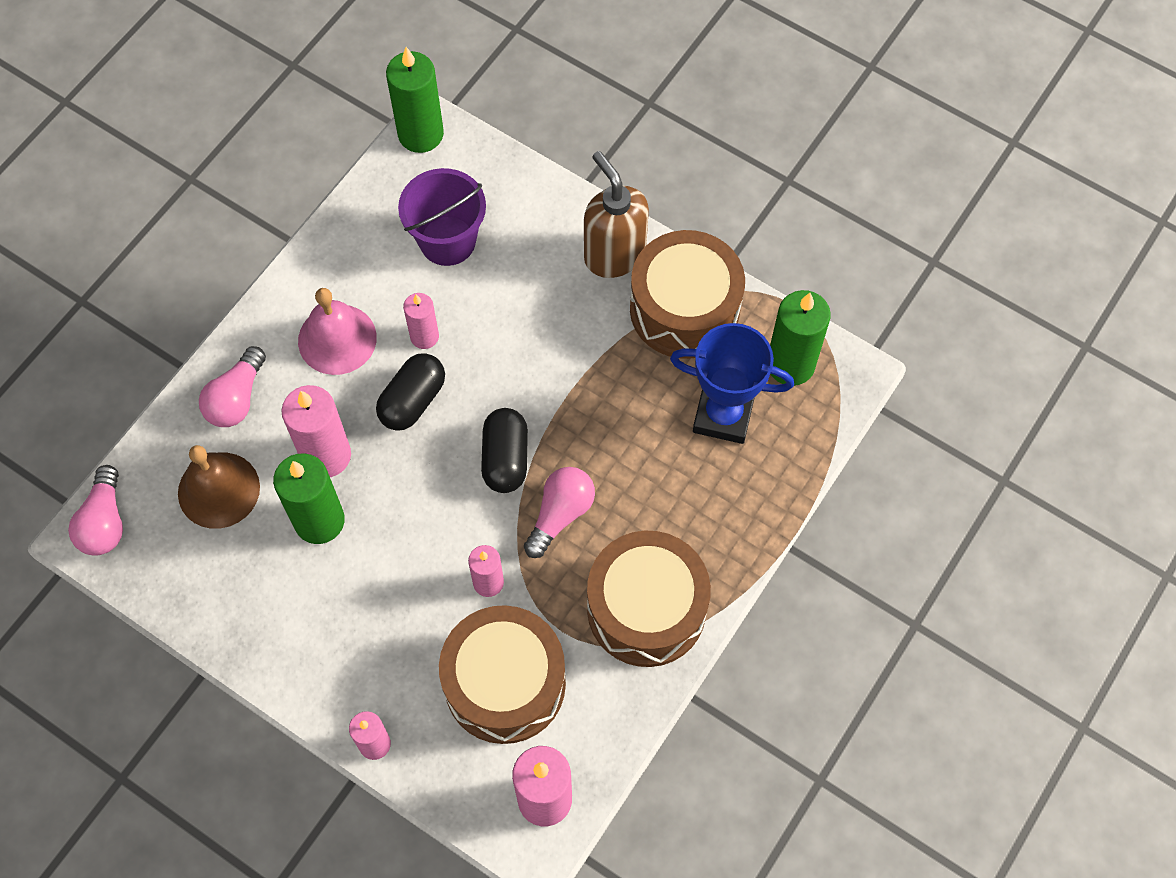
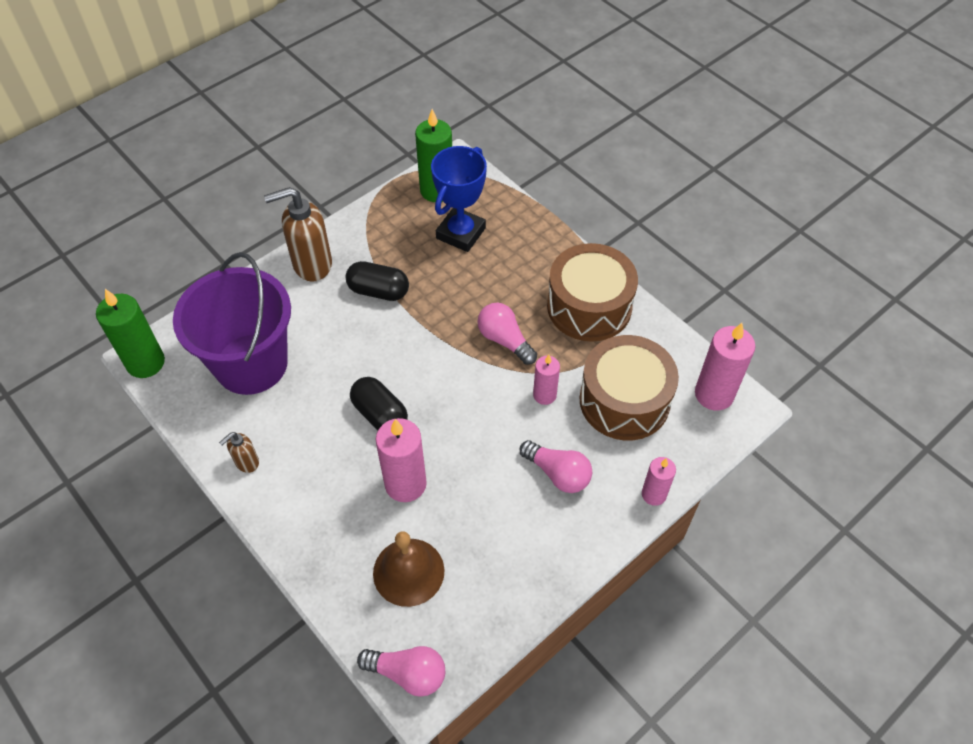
camera: 75 degrees left, 10 degrees down
(236, 398) = (329, 543): pink light bulb -> pink light bulb (558, 473)
(317, 283) = (246, 462): none -> brown soap dispenser
(319, 521) = (460, 499): green candle -> none
(337, 339) = (304, 457): pink bell -> none
(424, 336) = (328, 396): pink candle -> none
(447, 241) = (251, 364): purple bucket -> purple bucket, size x1.57
(505, 458) = (449, 364): black capsule -> black capsule (378, 291)
(684, 309) = (372, 235): brown drum -> none

